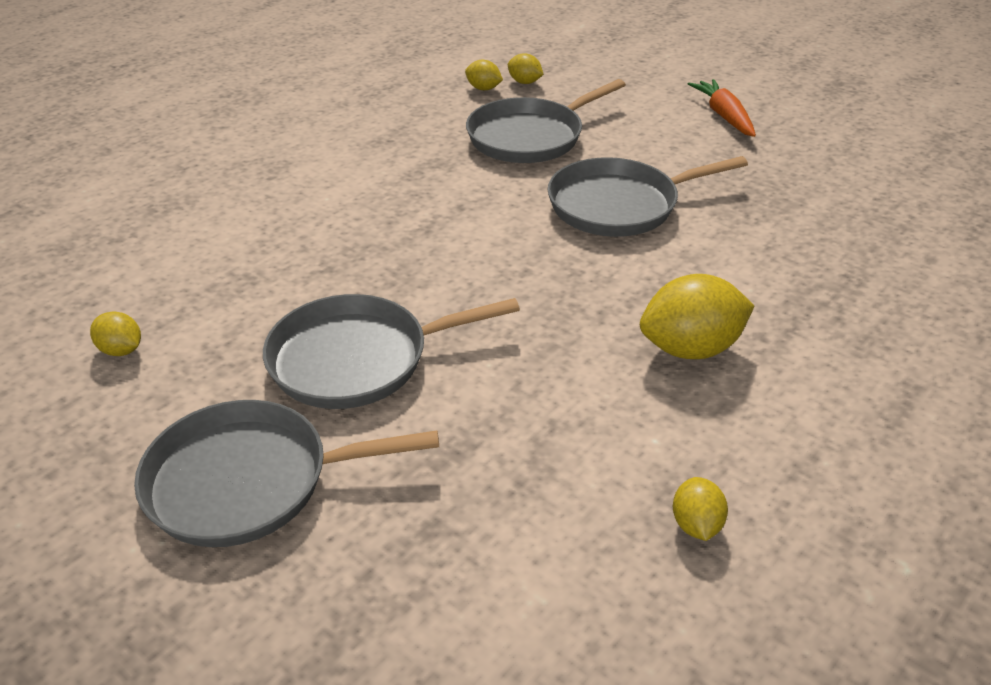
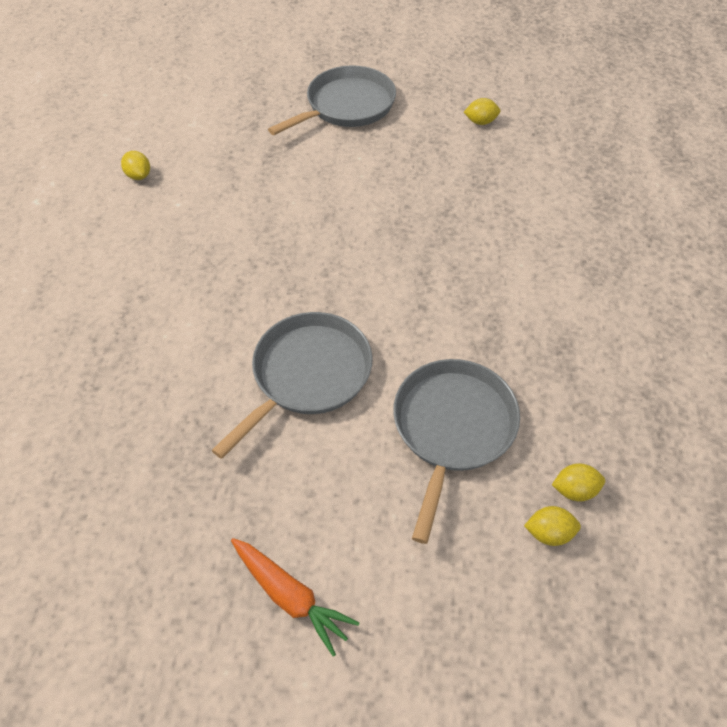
camera: 145 degrees right, 15 degrees up
(357, 359) = (363, 172): grey pan -> none
(690, 348) = (184, 266): yellow lemon -> none

